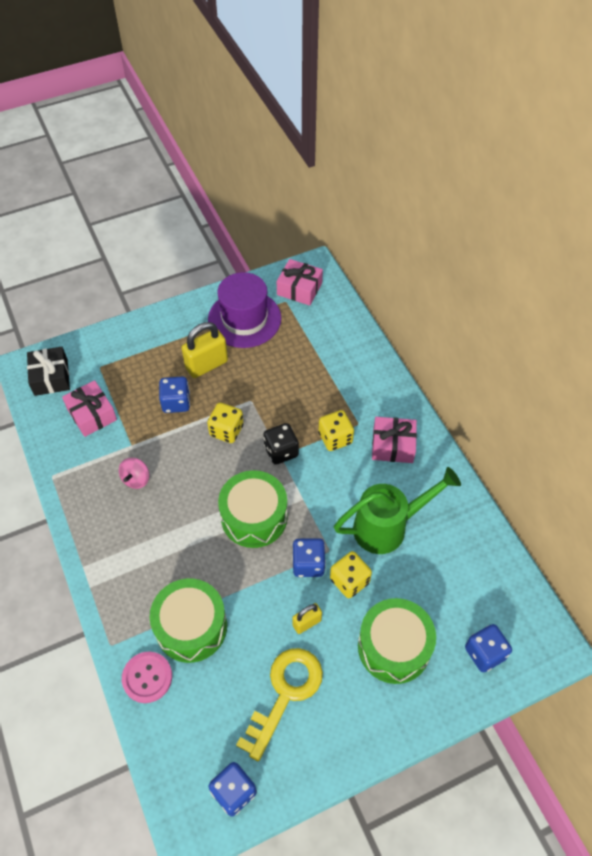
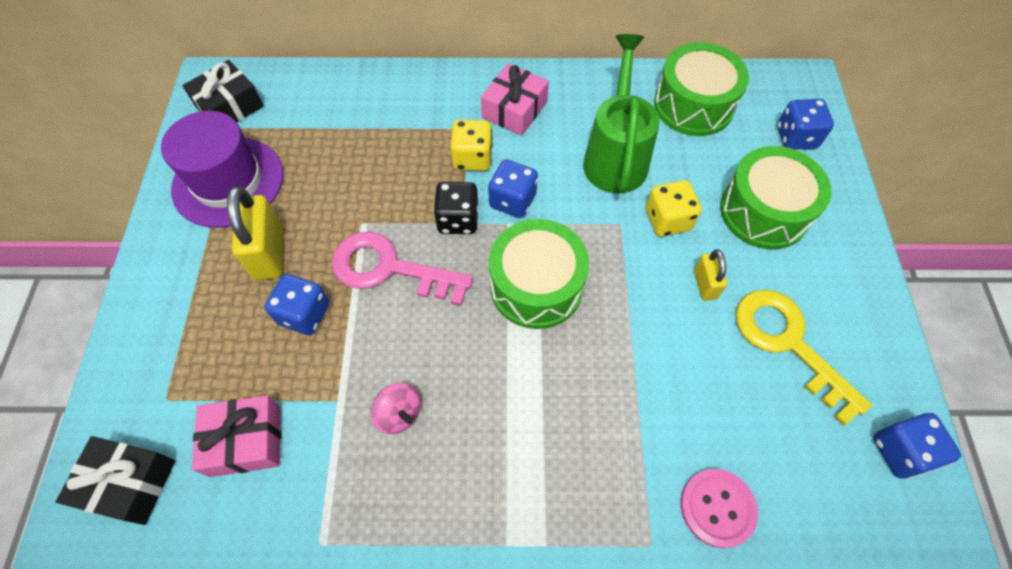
camera: 65 degrees left, 5 degrees up
(191, 627) = (662, 421): green drum -> green drum (693, 105)
(226, 430) = (390, 269): yellow dice -> pink key
(299, 289) = (229, 106): pink gift -> black gift
(308, 564) = (628, 252): blue dice -> blue dice (512, 200)

